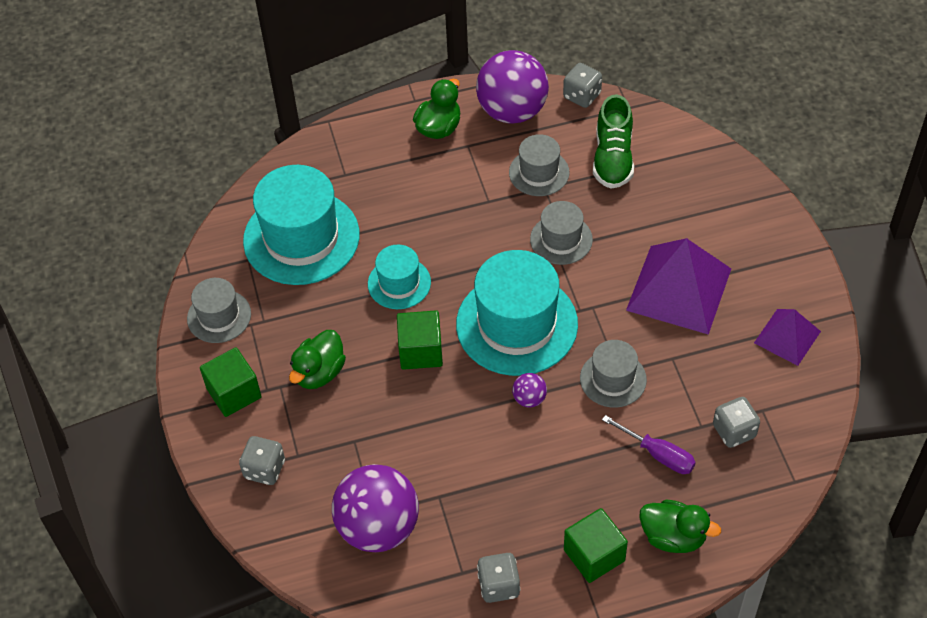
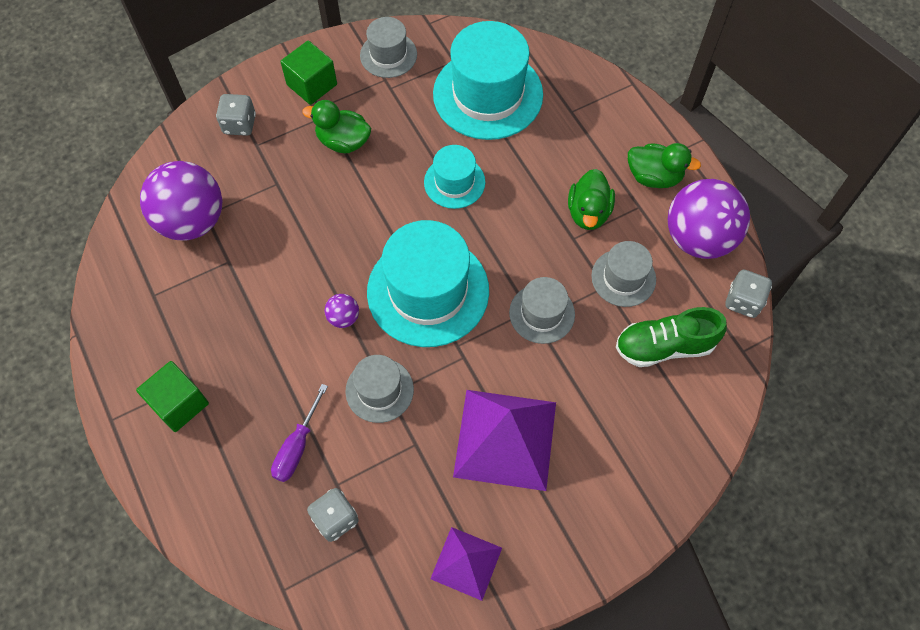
camera: 75 degrees right, 10 degrees up
(420, 351) = (381, 215): green cube -> none
(499, 585) = (142, 327): grey dice -> none
(673, 537) = (205, 474): green duck -> green duck (588, 212)

